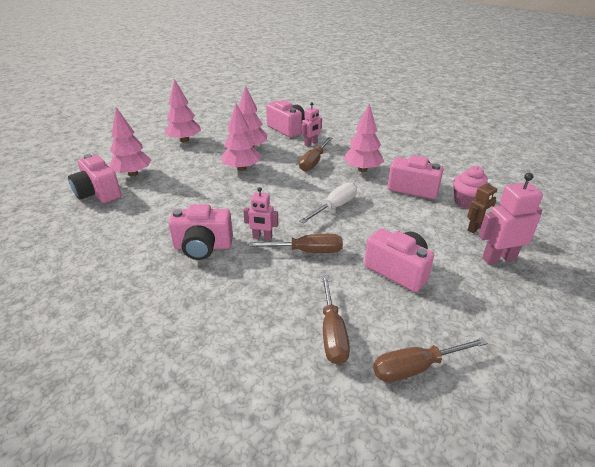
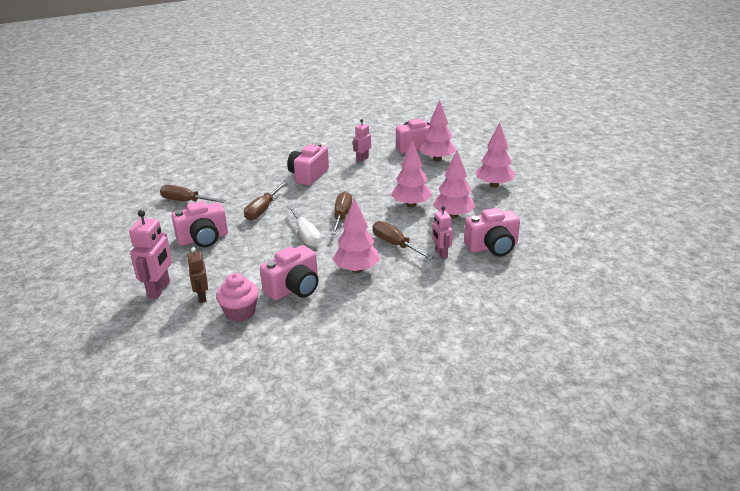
camera: 115 degrees right, 5 degrees down
(262, 237) = (297, 197): pink robot -> pink robot (362, 159)
(416, 367) = (133, 219): brown screwdriver -> brown screwdriver (342, 216)

